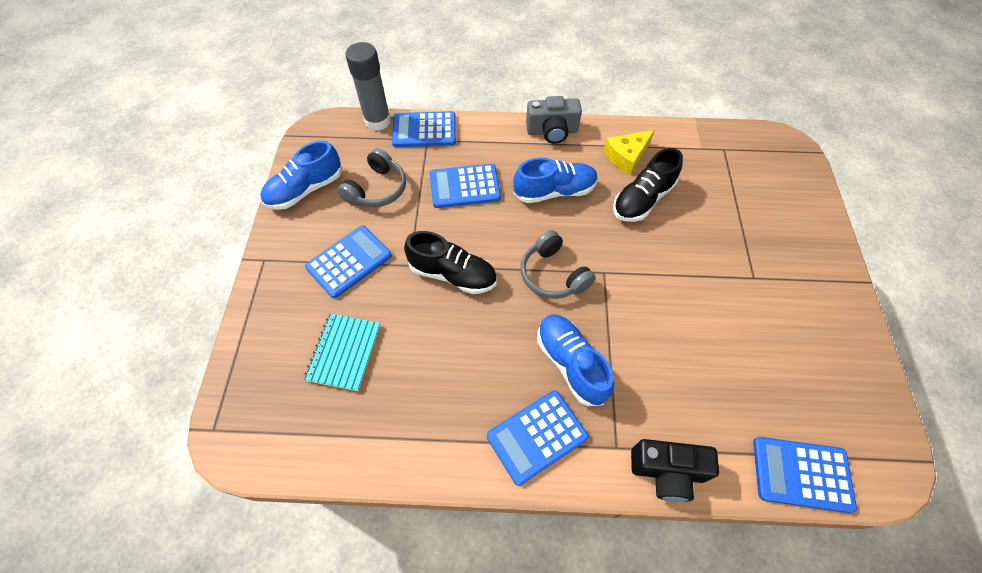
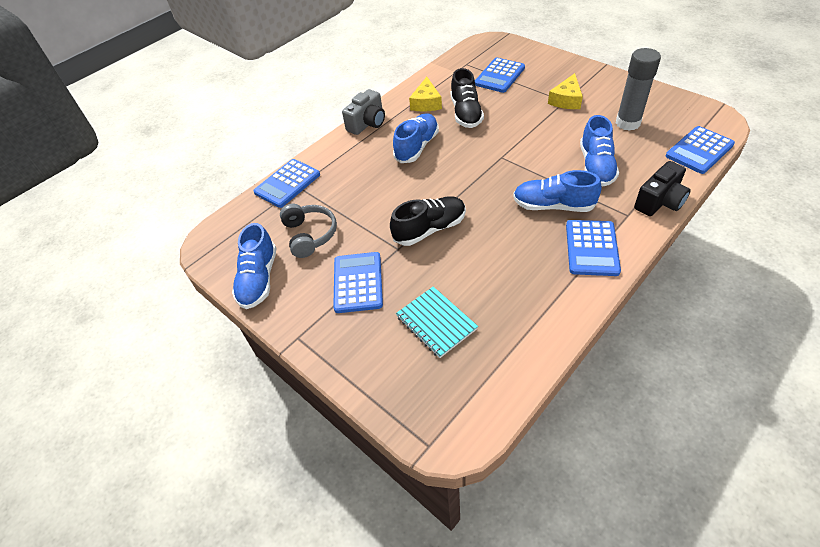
camera: 45 degrees left, 10 degrees down
(377, 121) = (246, 205): grey glue stick -> grey glue stick (627, 123)
(465, 186) = (363, 187): blue calculator -> blue calculator (499, 76)
(553, 275) = (480, 180): grey headphones -> none
(669, 372) = (596, 166): none -> blue shoe
(757, 278) = (566, 100): none -> yellow cheese

